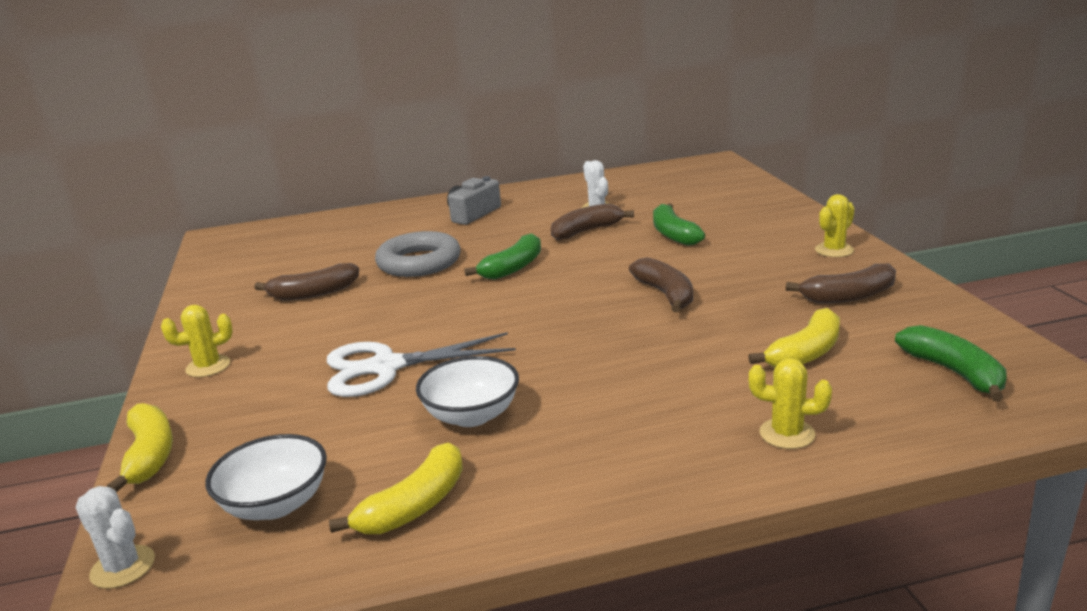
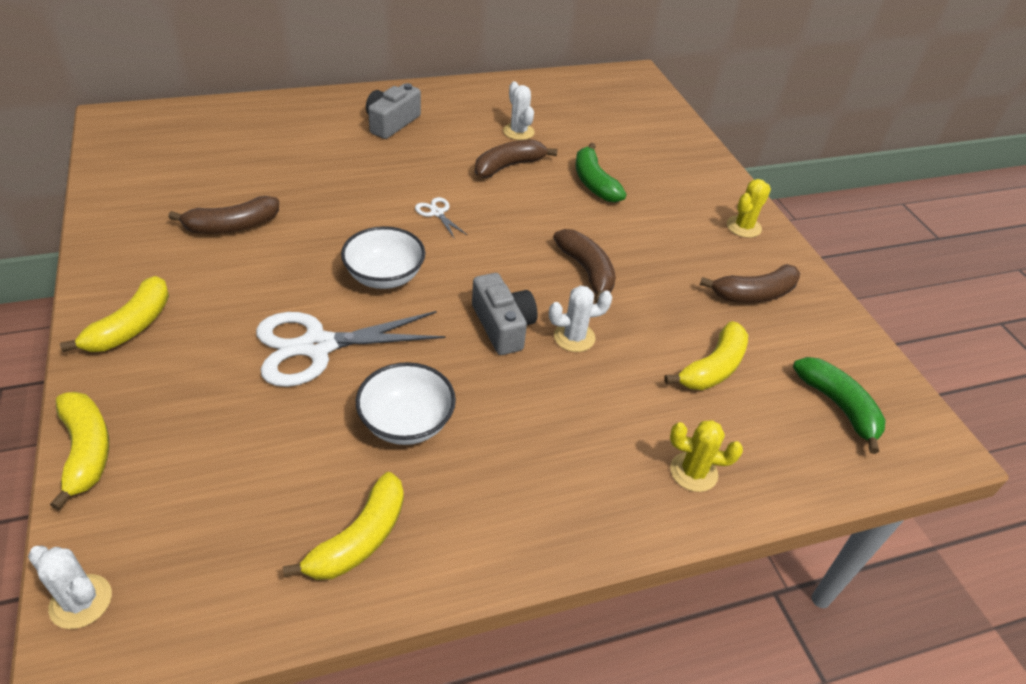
camera: 10 degrees left, 20 degrees up
(208, 366) = (131, 326): yellow cactus -> yellow banana
(276, 504) = (224, 528): white bowl -> white bowl (384, 276)
(419, 262) = (340, 192): grey ring -> none
(513, 268) = (437, 213): green banana -> white scissors
(576, 339) = (502, 326): none -> grey camera
(652, 342) = (574, 337): none -> white cactus

